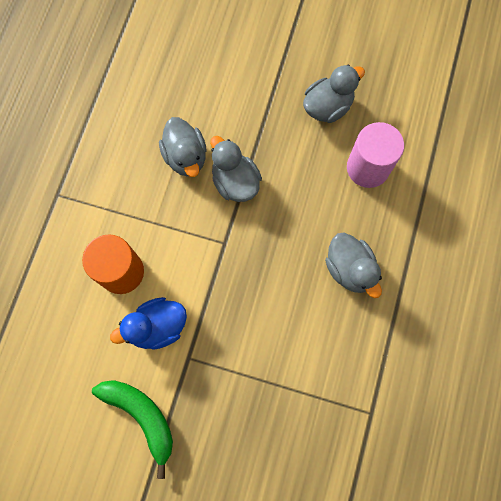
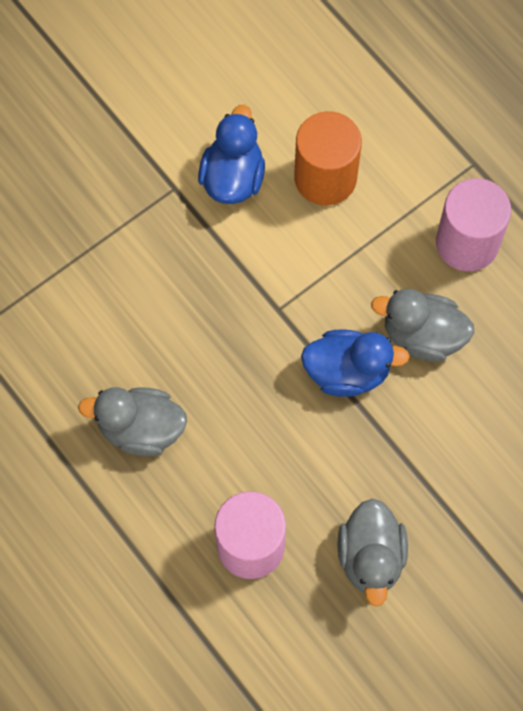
camera: 125 degrees right, 5 degrees down
(112, 168) = (467, 243): none -> pink cylinder
(142, 416) = (148, 106): green banana -> none
(235, 182) = (347, 371): grey duck -> blue duck

